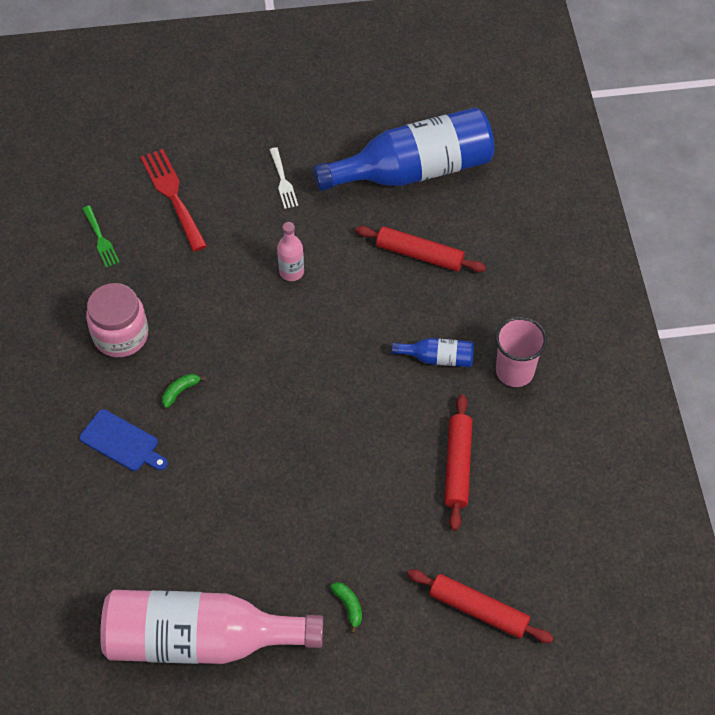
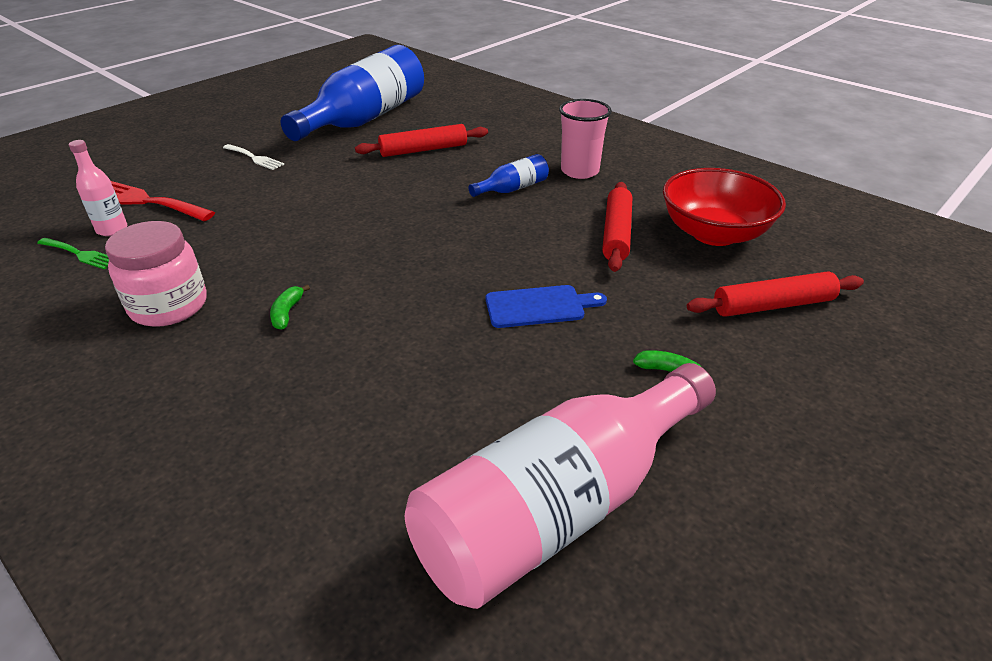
camera: 40 degrees left, 20 degrees down
(122, 442) = (253, 385): blue cutting board -> blue cutting board (539, 306)
(291, 272) = (321, 197): pink bottle -> pink bottle (112, 229)
(457, 465) = (616, 233): red rolling pin -> red rolling pin turned 45 degrees clockwise
(529, 518) = (714, 233): none -> red bowl

